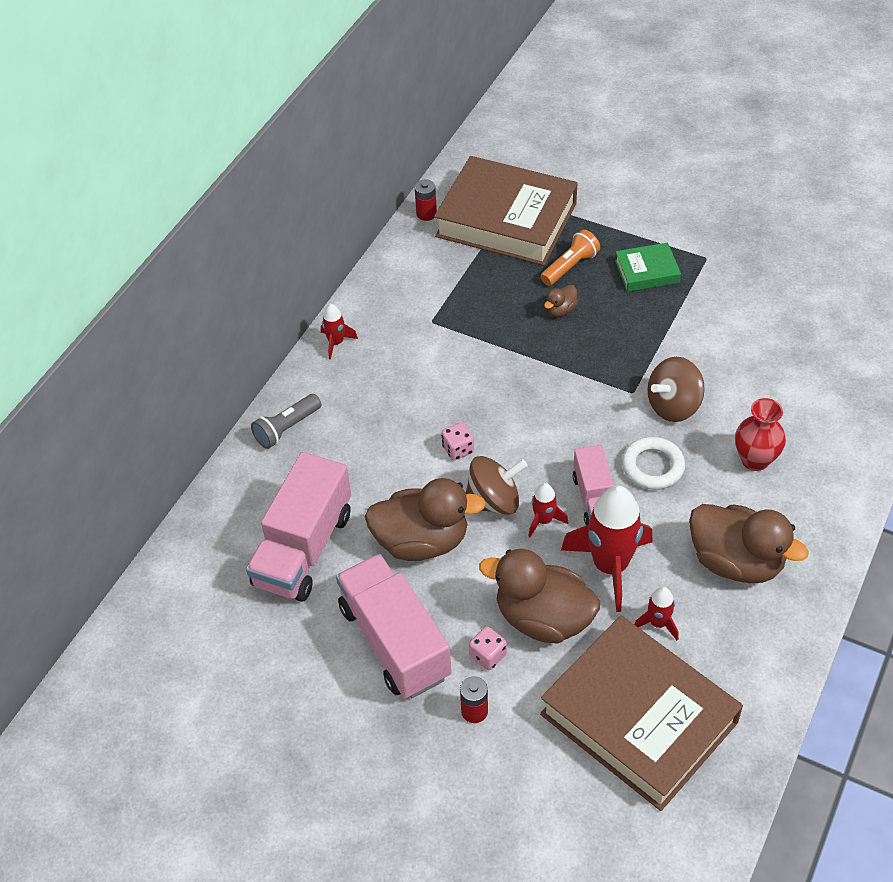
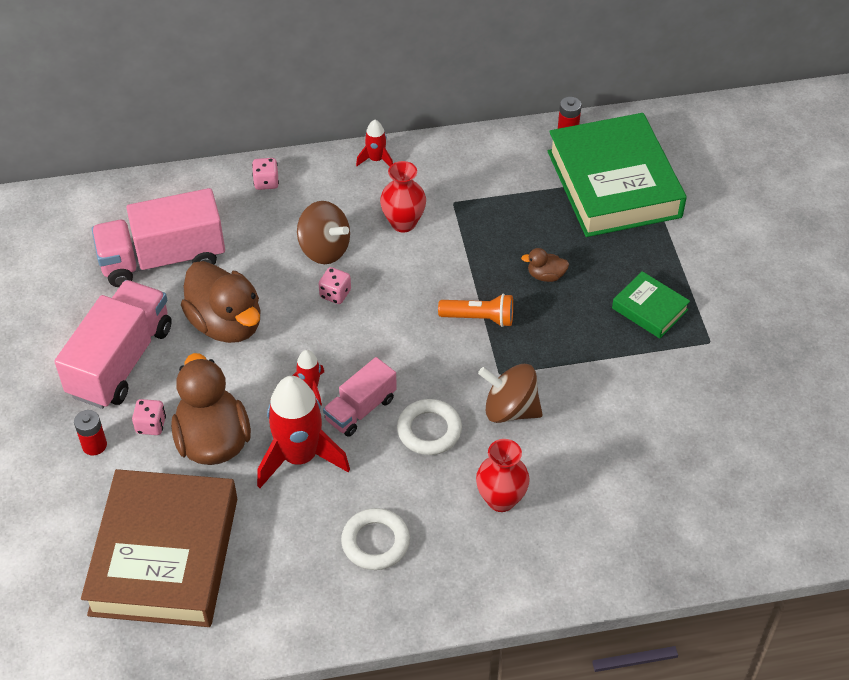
camera: 50 degrees right, 0 degrees up
(287, 428) = (266, 182): grey flashlight -> pink dice
(423, 364) = (403, 223): none -> red vase
(493, 501) = (302, 345): brown spinning top -> brown spinning top (324, 249)
(506, 220) = (613, 184): brown book -> green book
(570, 266) = (602, 254): orange flashlight -> orange flashlight (479, 318)
(658, 623) = (267, 520): red rocket -> none
(736, 562) = (375, 542): brown duck -> white ring

